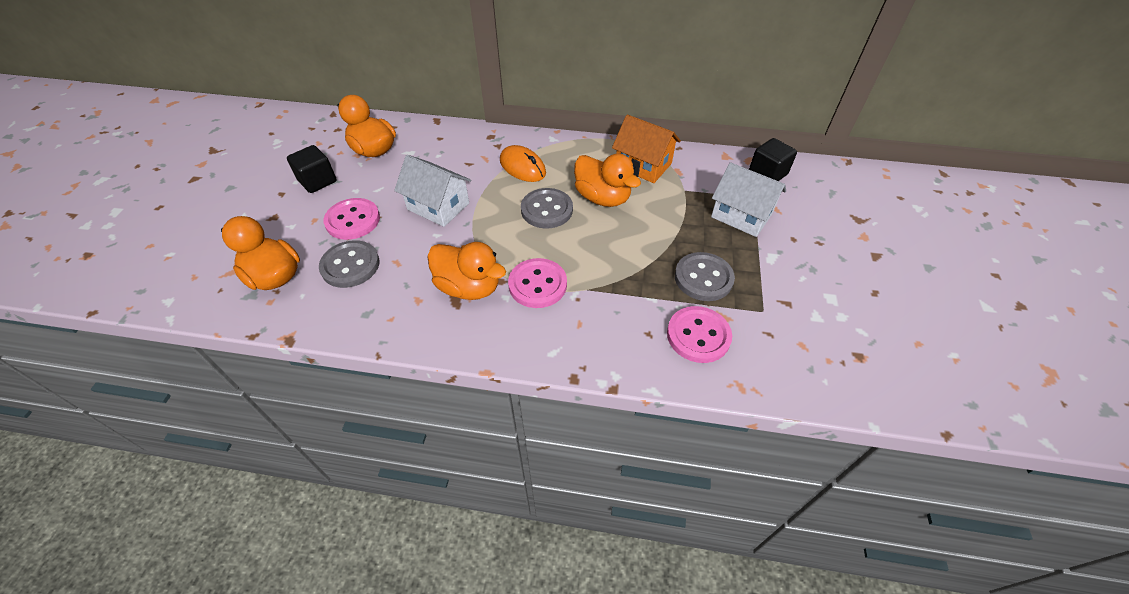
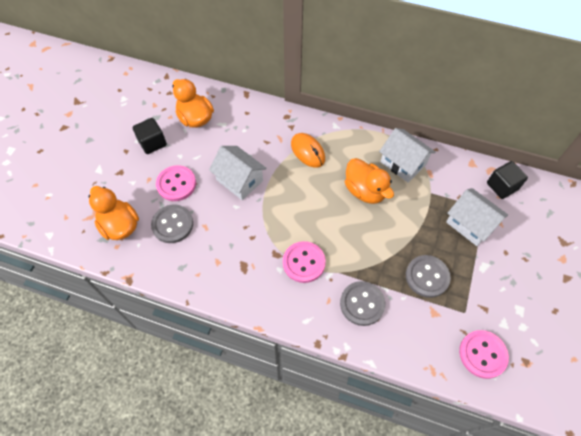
camera: 10 degrees right, 10 degrees up
(469, 287) = (254, 257): orange duck -> none
(547, 210) = (320, 196): grey button -> grey button (362, 304)
(643, 165) = (403, 163): orange house -> white house
(698, 336) = (412, 325): pink button -> pink button (482, 354)

